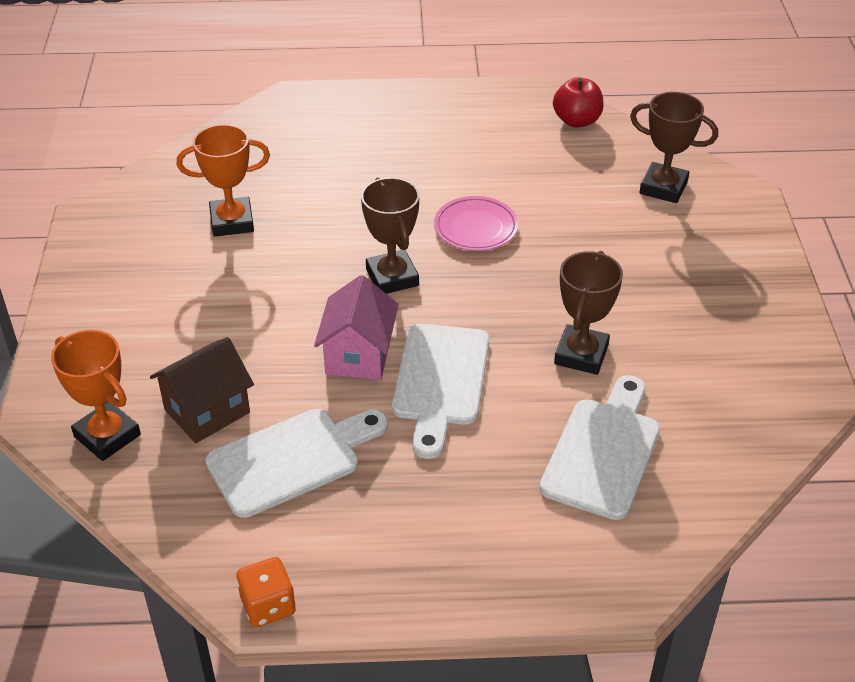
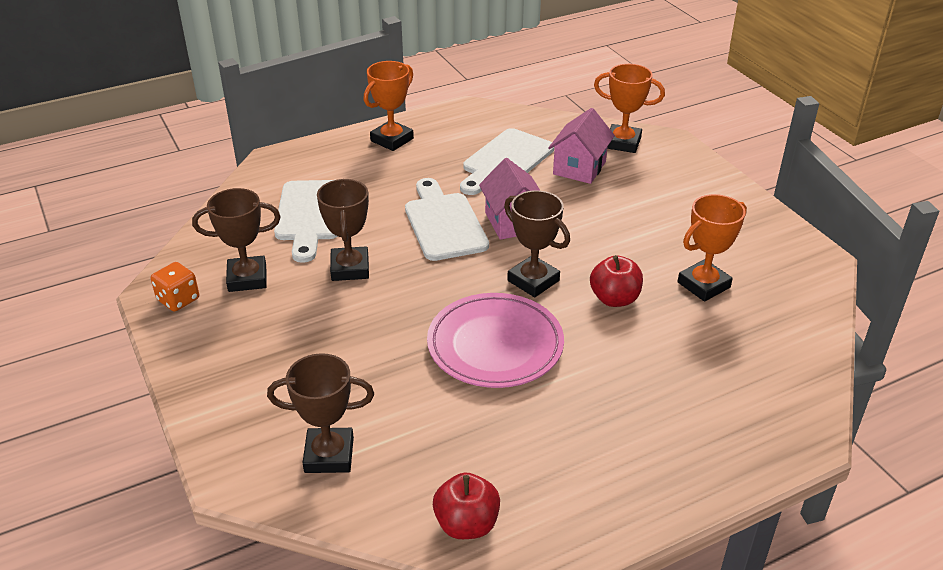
camera: 155 degrees right, 5 degrees down
(207, 411) = (579, 168): brown house -> pink house
(268, 606) = (463, 108): orange dice -> orange dice (178, 299)
(329, 235) = (614, 299): none -> red apple
(425, 567) = (392, 140): none -> orange trophy
(475, 228) = (495, 345): pink plate -> pink plate, size x1.62
(705, 379) = (247, 278): none -> brown trophy

